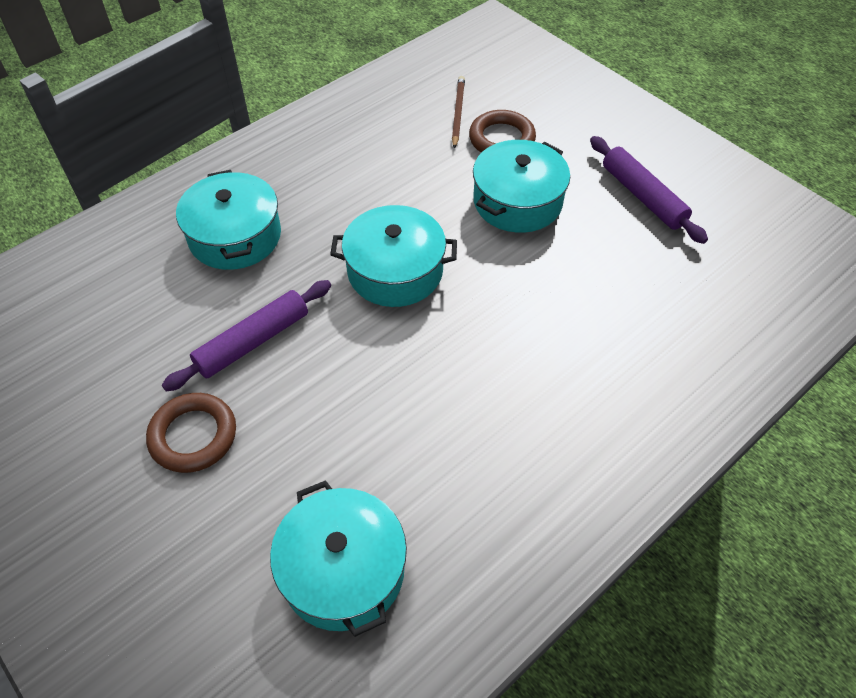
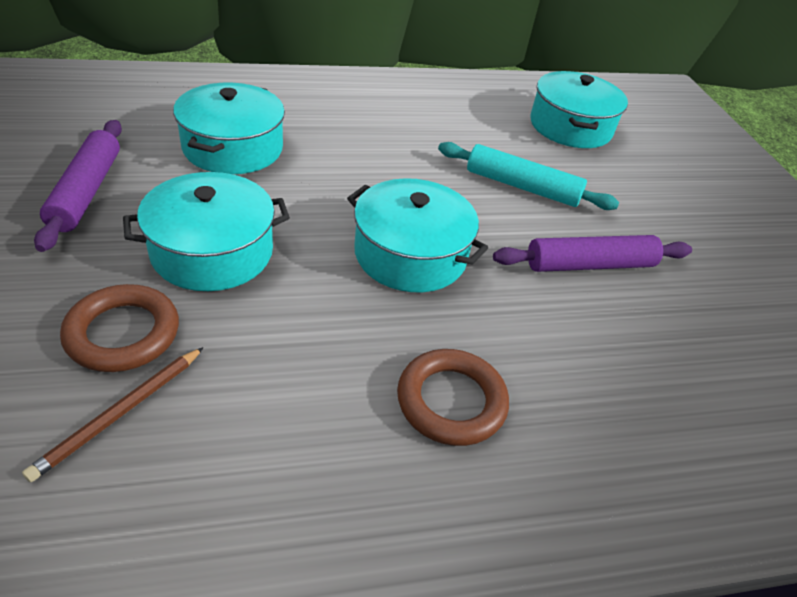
camera: 155 degrees left, 10 degrees down
(193, 436) = (661, 226): brown ring -> brown ring (451, 401)
(235, 236) = (576, 385): turquoise pot -> turquoise pot (233, 148)
(350, 406) = (522, 186): none -> turquoise rolling pin

